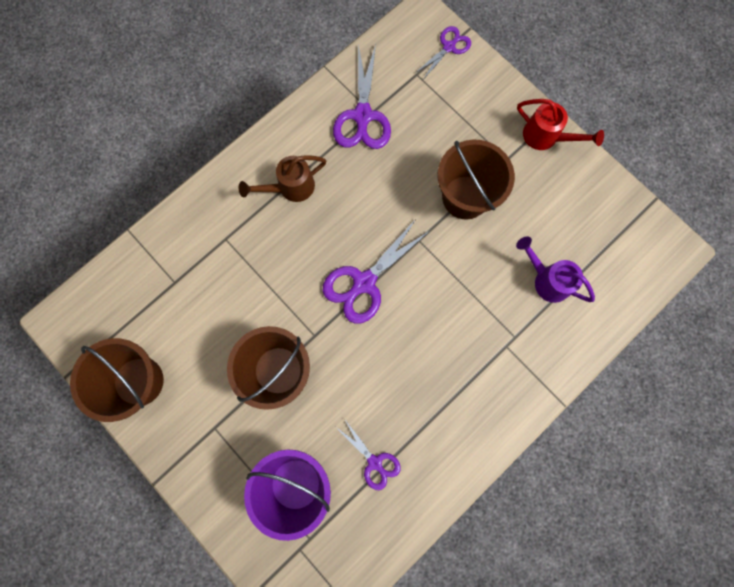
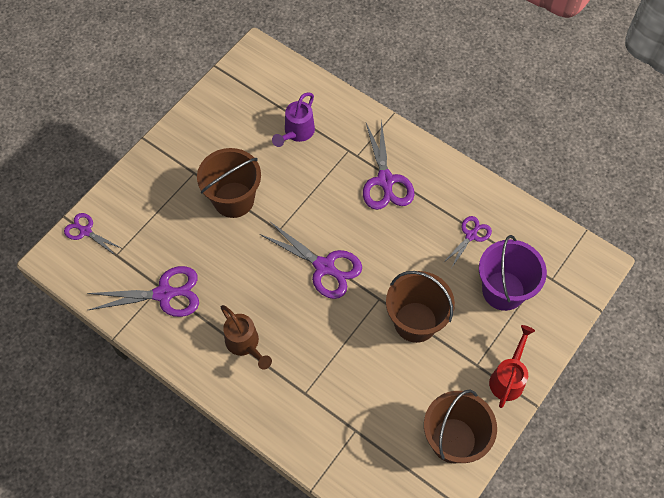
camera: 100 degrees left, 15 degrees down
(466, 373) = (385, 180): none -> purple scissors
(546, 137) = (169, 146): red watering can -> red watering can (508, 378)

